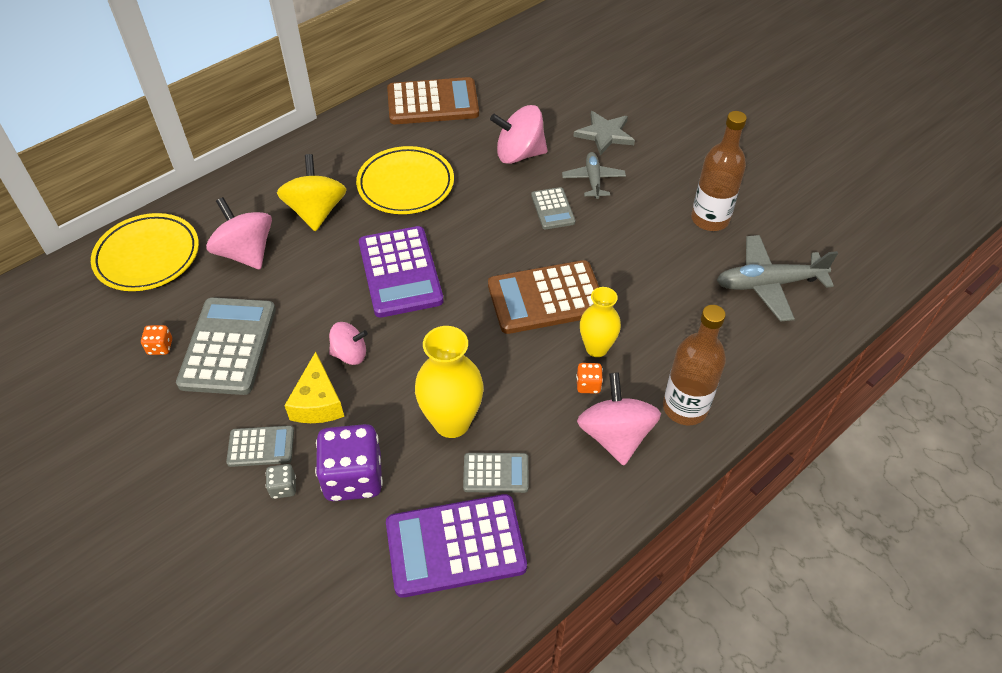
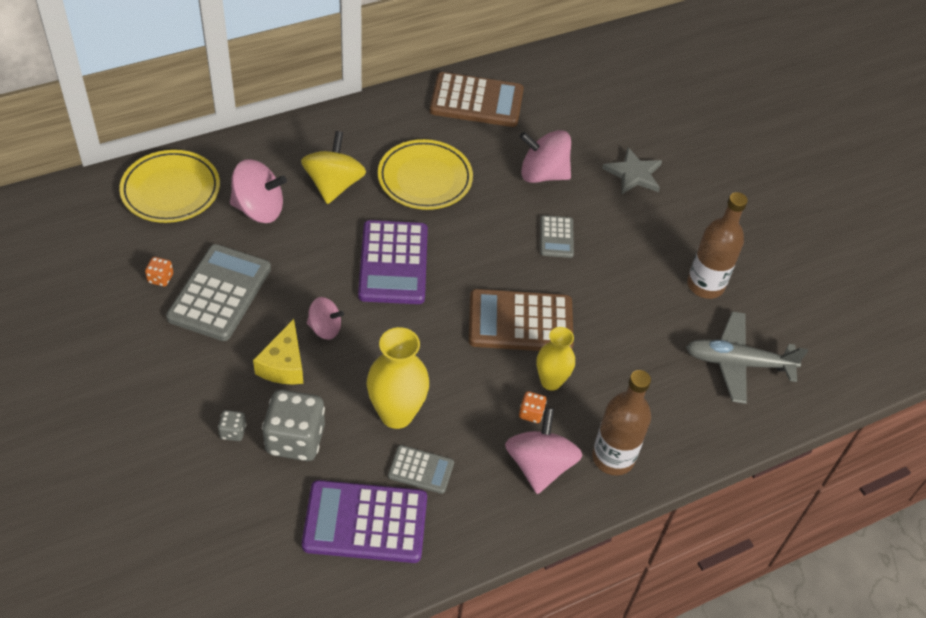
camera: 10 degrees right, 0 degrees up
(246, 253) = (259, 209): pink spinning top -> pink spinning top turned 120 degrees clockwise
(261, 446) = (224, 391): grey calculator -> none
(353, 477) = (295, 439): purple dice -> grey dice
(593, 180) = (605, 218): grey plane -> none

